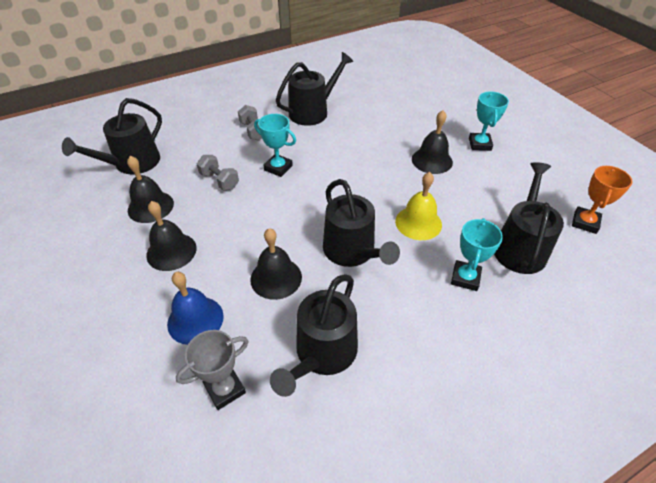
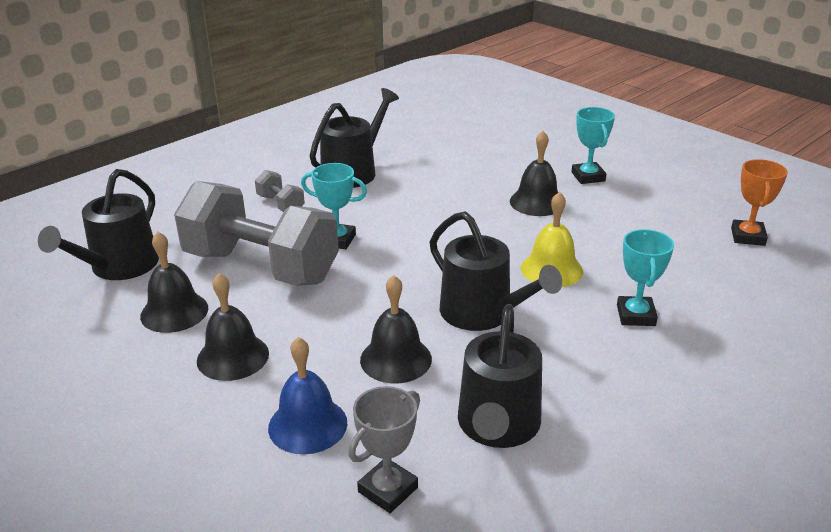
camera: 15 degrees left, 15 degrees down
(219, 181) = (261, 267): grey dumbbell -> grey dumbbell, size x2.45
(520, 247) = (685, 273): black watering can -> none

